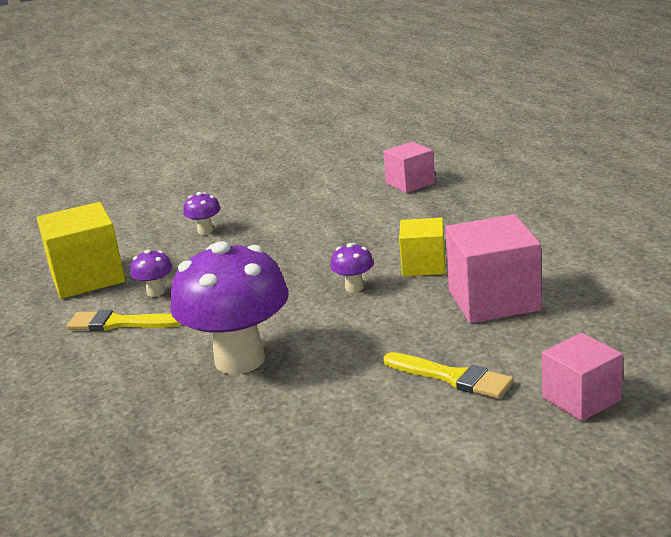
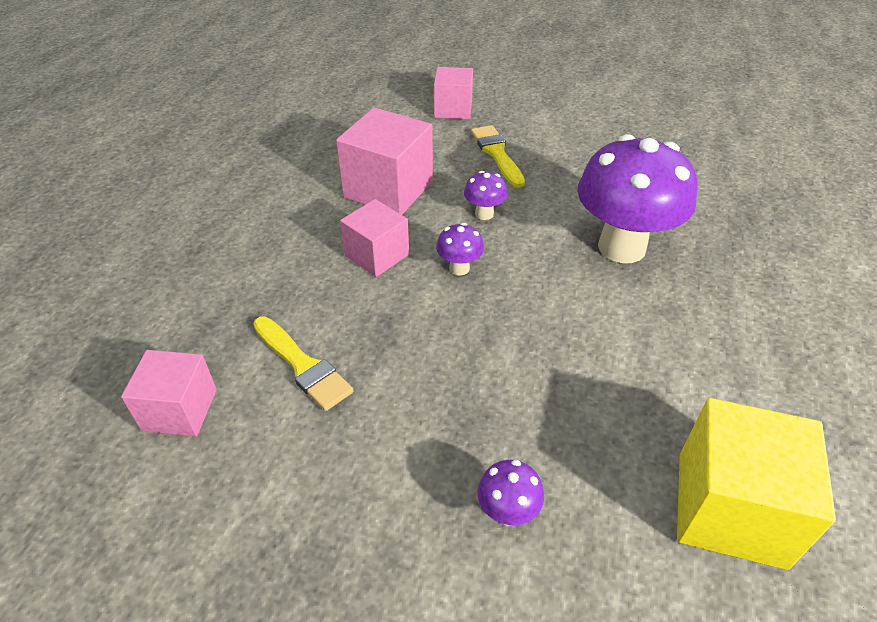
camera: 145 degrees left, 20 degrees up
(119, 323) = (713, 369): yellow brush -> yellow brush (303, 366)
(156, 292) = (649, 401): purple mushroom -> purple mushroom (484, 214)
(424, 265) = (377, 255): yellow cube -> pink cube

